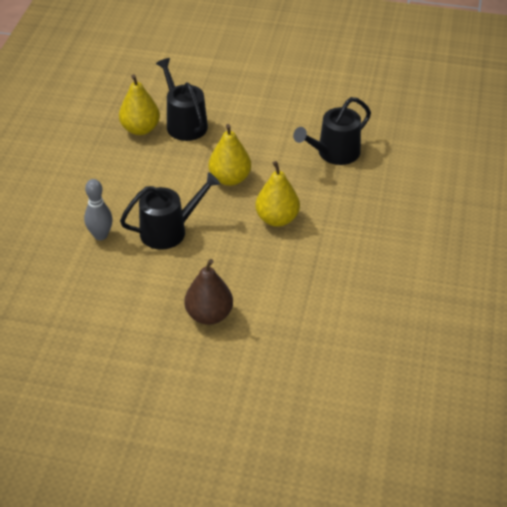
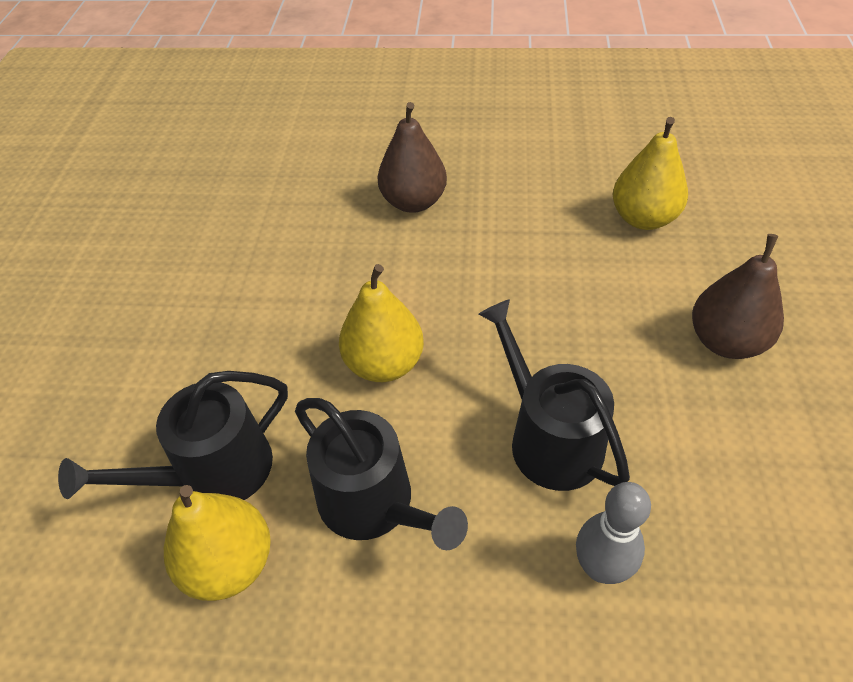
camera: 95 degrees left, 5 degrees up
(277, 219) = (476, 285): yellow pear -> yellow pear (643, 218)
(334, 153) = (304, 234): black watering can -> black watering can (373, 504)
(355, 200) = (413, 202): none -> brown pear

